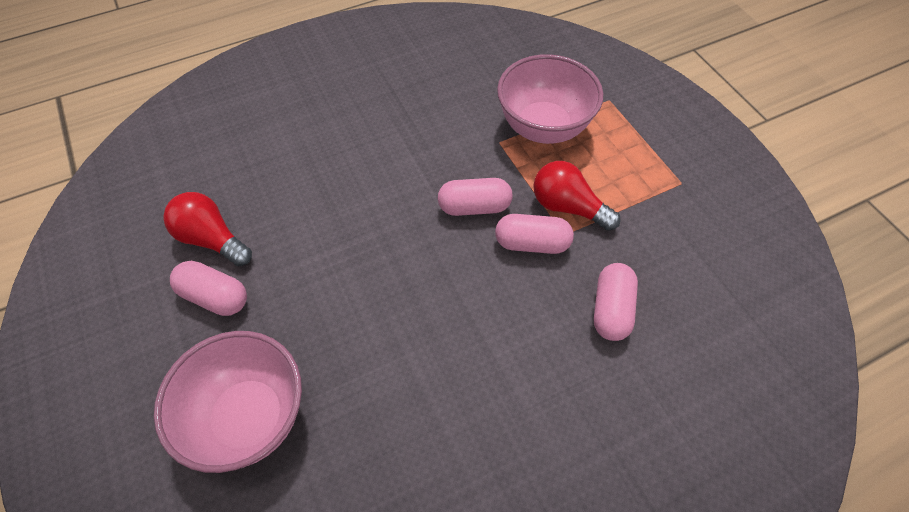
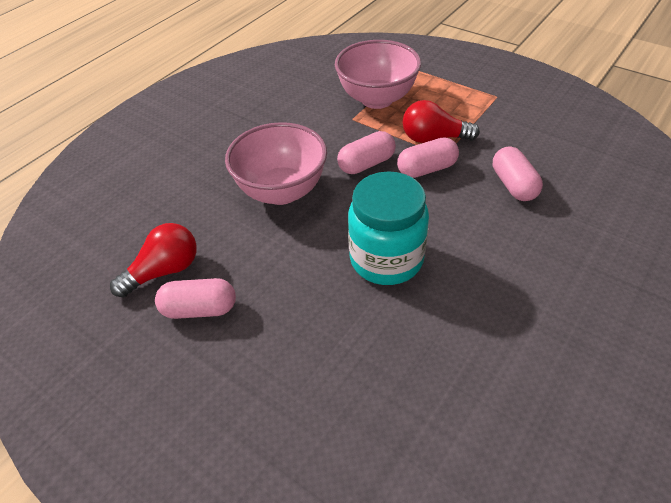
camera: 25 degrees left, 10 degrees down
(212, 239) = (164, 271): red light bulb -> red light bulb turned 135 degrees clockwise
(249, 417) = (299, 378): pink bowl -> pink bowl (281, 191)
(414, 332) = (386, 259): none -> turquoise jar

